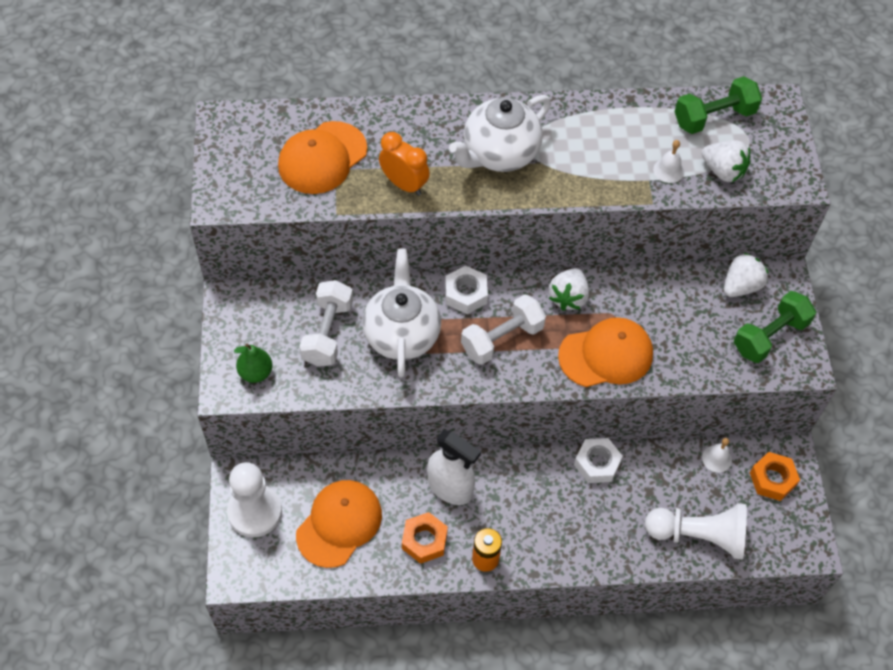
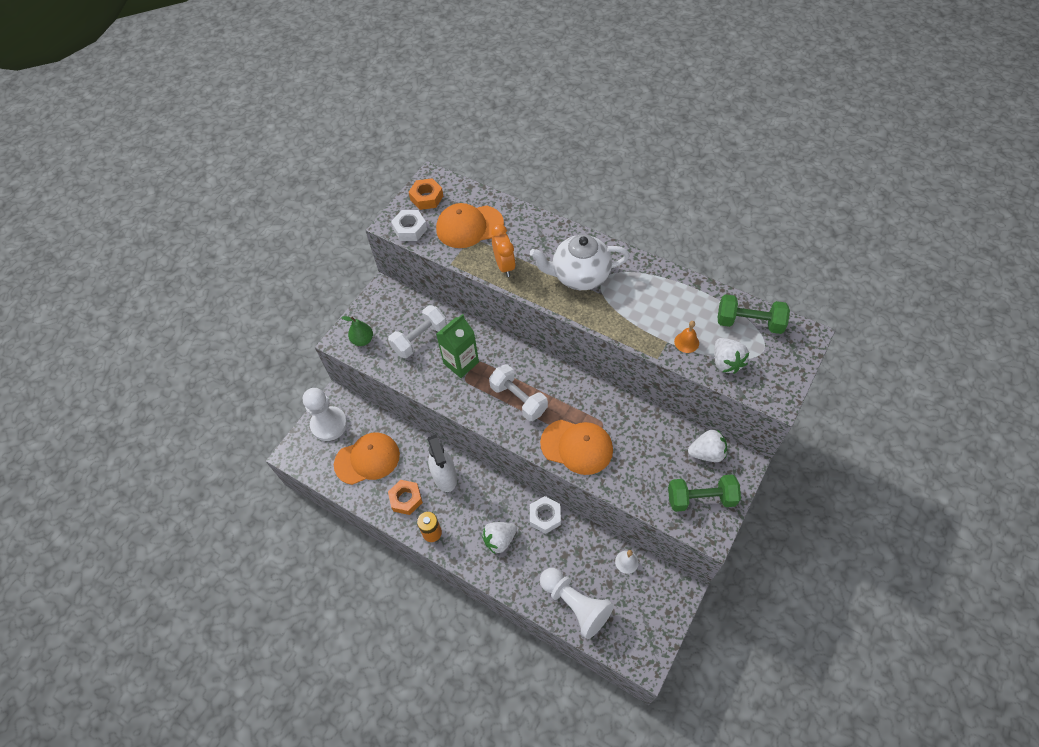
camera: 40 degrees right, 0 degrees up
(401, 334) = (461, 363): white teapot -> green carton
(465, 294) = (518, 359): white nut -> white nut (410, 229)
(502, 339) = (518, 399): white dumbbell -> white dumbbell turned 45 degrees clockwise
(568, 297) = (581, 396): white strawberry -> white strawberry (499, 540)
(668, 170) = (686, 342): white bell -> orange bell
(772, 479) = (655, 599): orange nut -> orange nut (427, 198)

